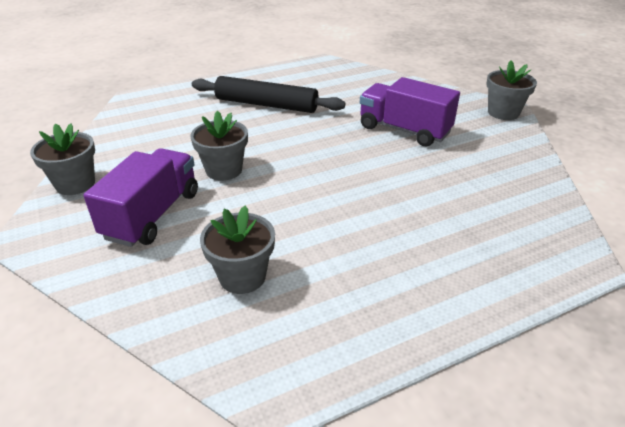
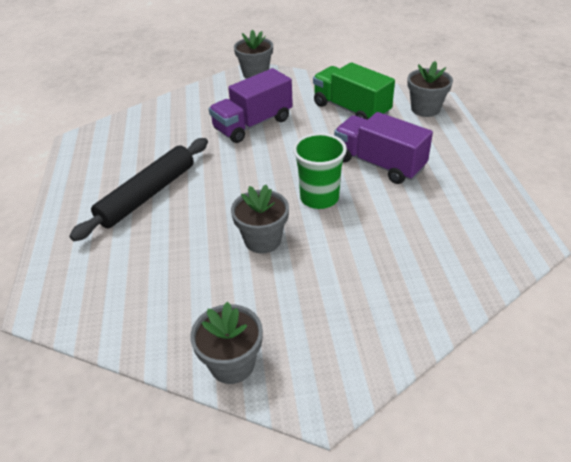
camera: 70 degrees left, 5 degrees up
(153, 215) = (319, 296): purple truck -> purple truck (379, 164)
(242, 276) = (420, 245): grey flower pot -> grey flower pot (425, 109)
(299, 191) = (319, 198): none -> green cup
(487, 187) = (351, 109): none -> green truck

